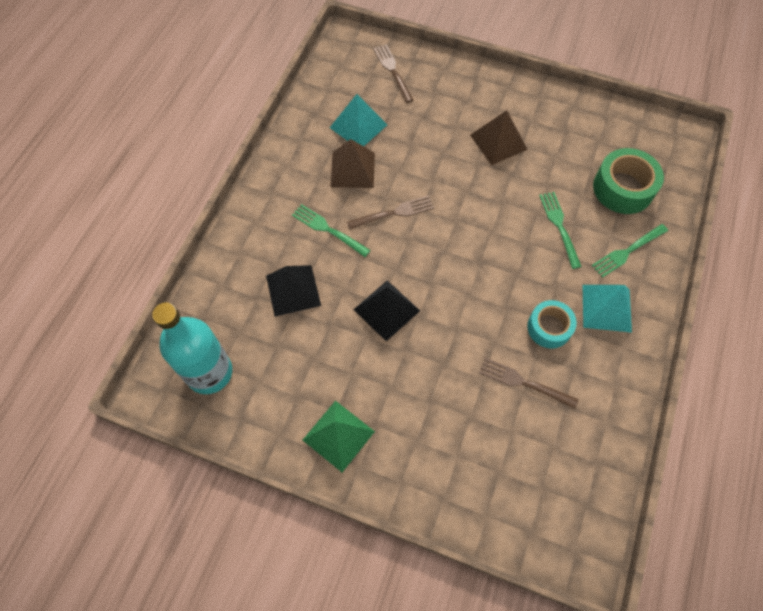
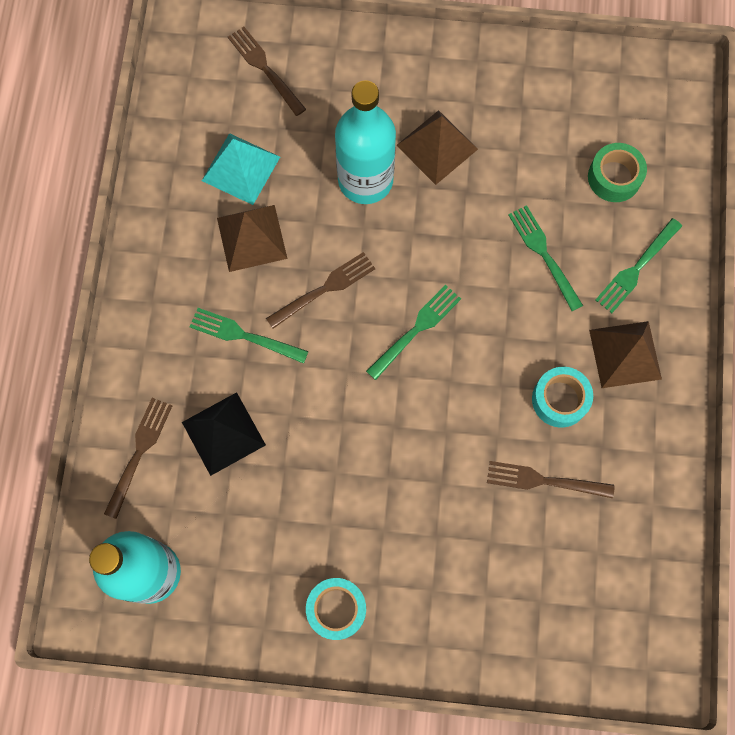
camera: 15 degrees left, 10 degrees up
(229, 288) = (139, 453): none -> brown fork
(338, 435) = (336, 609): green pyramid -> turquoise tape
(386, 310) = (351, 429): black pyramid -> none
(442, 151) = (365, 180): none -> turquoise bottle
(453, 254) = (416, 329): none -> green fork
(606, 308) = (625, 354): turquoise pyramid -> brown pyramid
(623, 188) = (614, 177): green tape -> green tape, size x0.66

